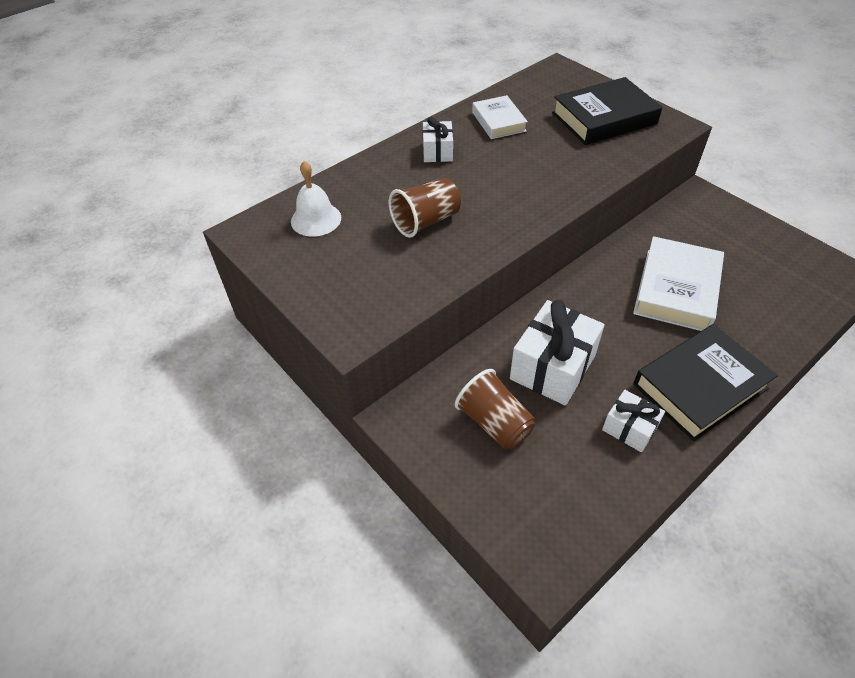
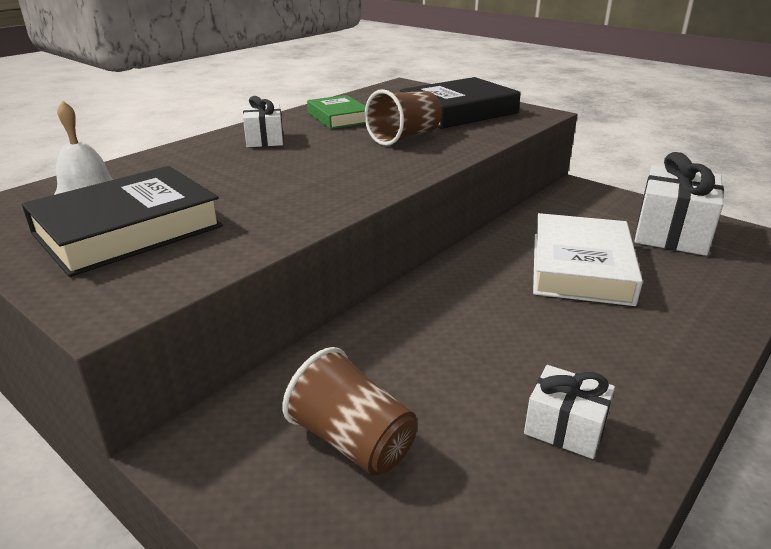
camera: 10 degrees left, 20 degrees down
(426, 221) = (243, 191): brown cup -> brown cup (404, 137)
(498, 122) = (338, 117): white book -> green book
(552, 367) = (435, 360): white gift -> white gift (671, 232)
(699, 386) = (648, 365): black book -> black book (128, 230)

